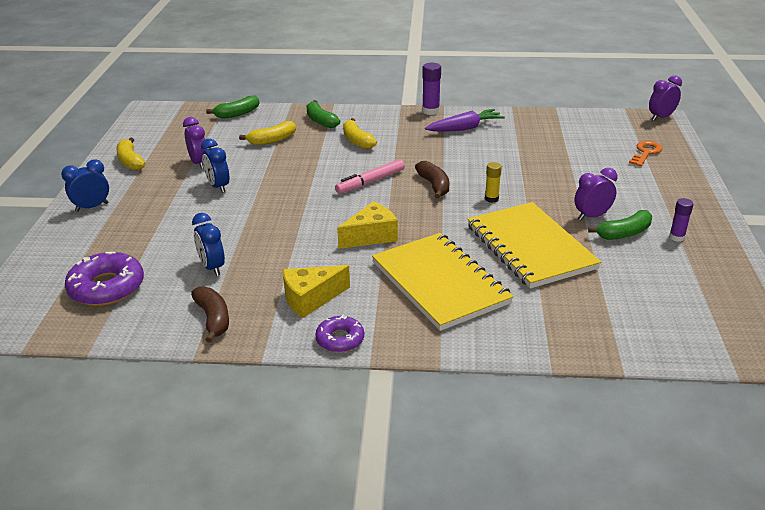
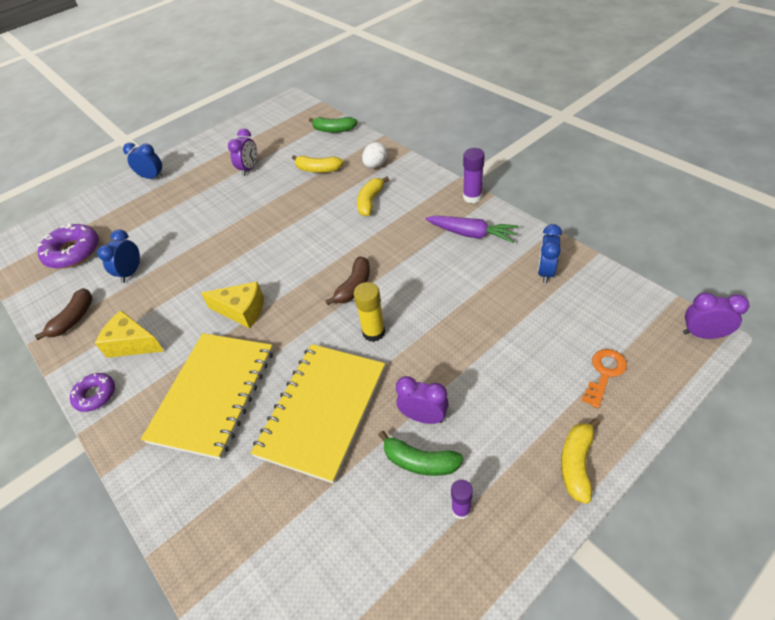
camera: 50 degrees right, 15 degrees up
(130, 161) = (219, 146): yellow banana -> yellow banana (576, 463)
(218, 187) = (229, 199): blue clock -> blue clock (545, 272)
(320, 121) = (375, 165): green banana -> white egg
(370, 182) = (318, 253): pink marker -> none
(491, 199) = (373, 332): yellow glue stick -> yellow glue stick, size x1.52
(645, 153) = (604, 373): orange key -> orange key turned 45 degrees counterclockwise

